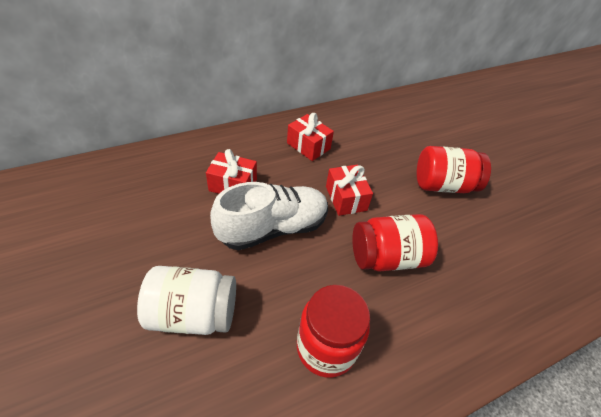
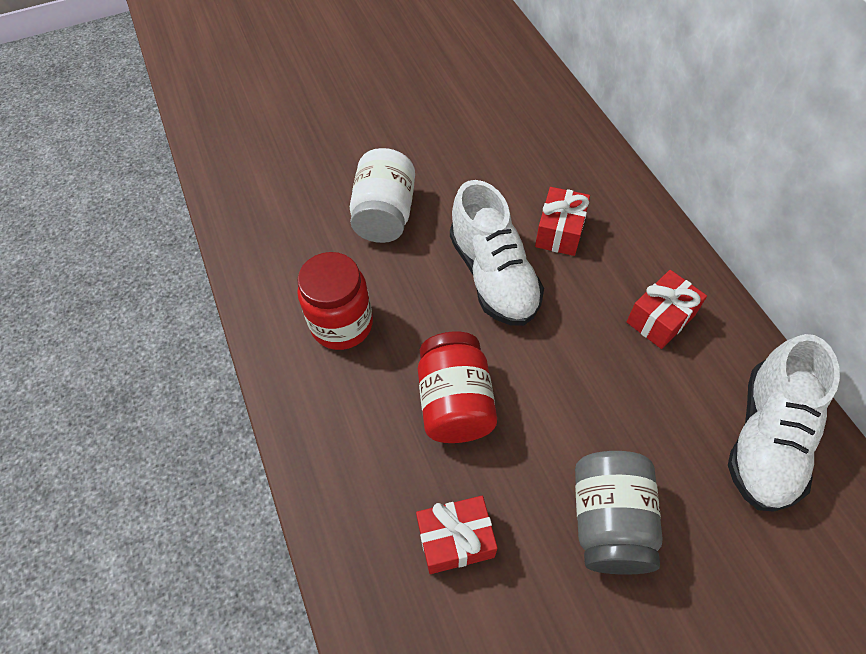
camera: 100 degrees right, 10 degrees up
(346, 198) = (555, 362): red gift -> red gift (455, 539)
(379, 121) = (766, 439): none -> white shoe
(443, 185) = (609, 521): red jar -> grey jar

